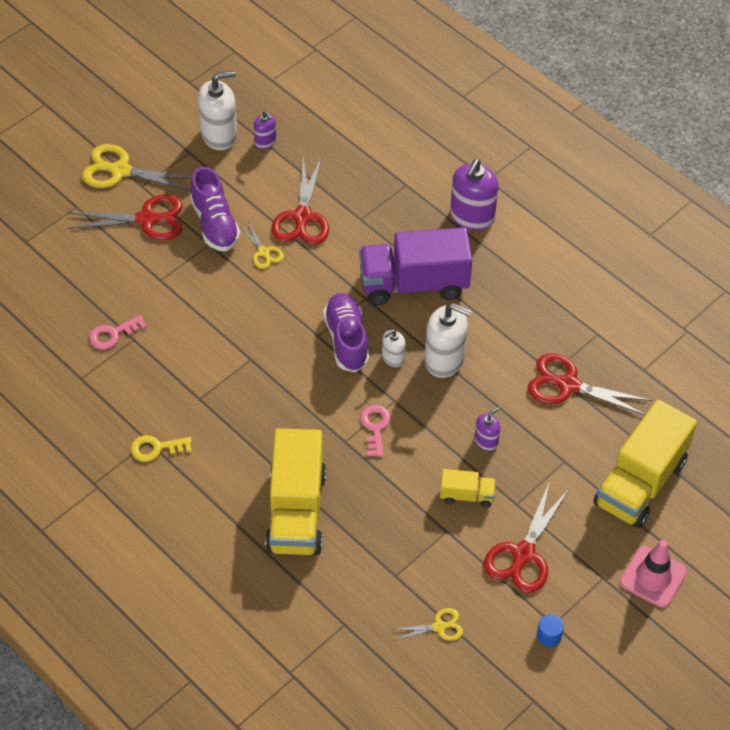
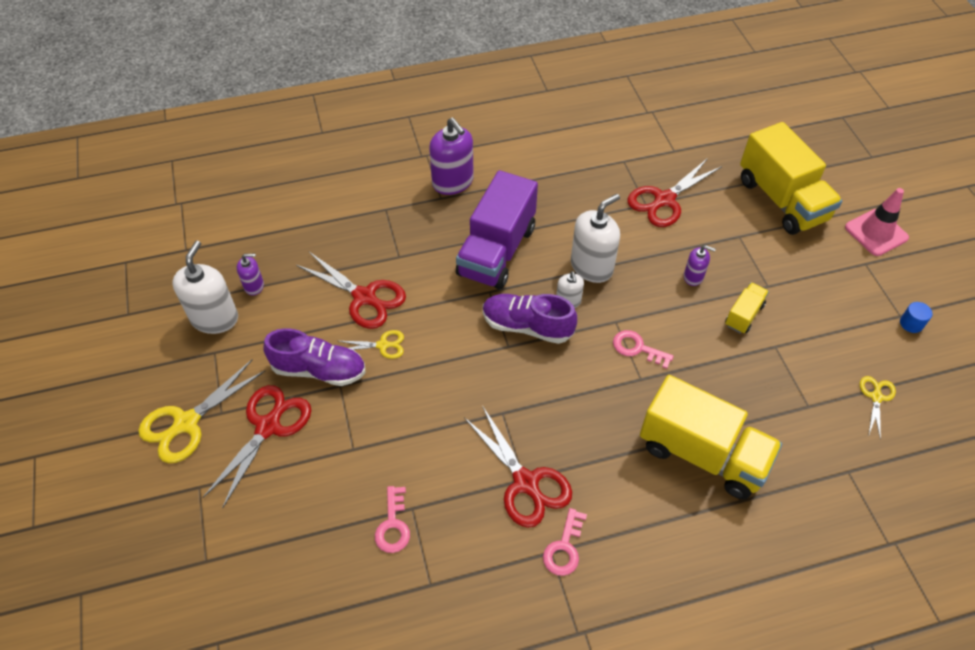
camera: 60 degrees left, 0 degrees up
(156, 448) = (564, 547): yellow key -> pink key
(486, 441) = (693, 277): purple soap dispenser -> purple soap dispenser turned 120 degrees clockwise
(523, 555) = (822, 304): red scissors -> red scissors (526, 483)

